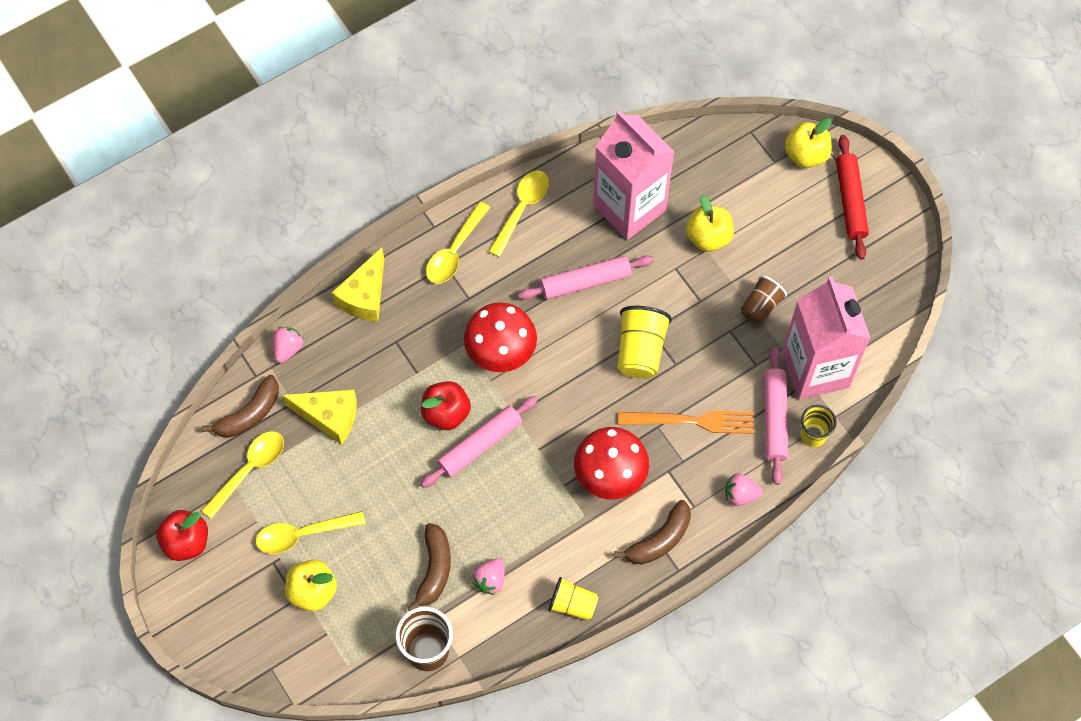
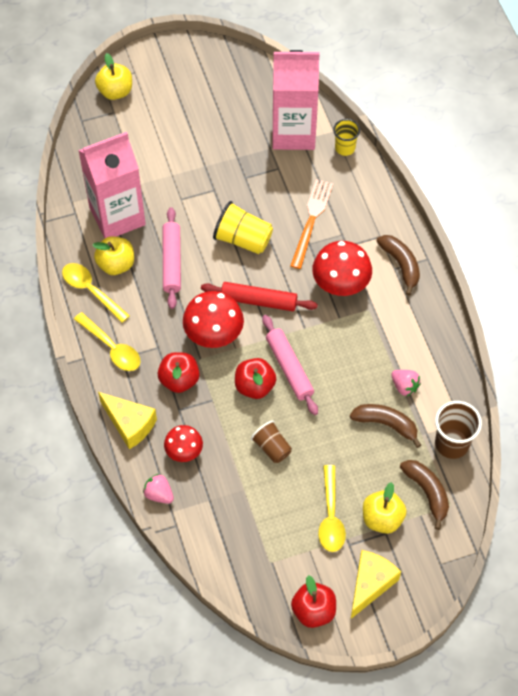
camera: 75 degrees left, 5 degrees down
(249, 414) = (210, 537): brown banana -> brown banana (427, 492)
(249, 470) = (261, 547): yellow spoon -> none
(329, 417) = (232, 474): yellow cheese -> yellow cheese (370, 584)
(345, 360) = (184, 452): none -> red mushroom
(433, 331) = (179, 380): none -> red apple
(572, 604) = (437, 334): yellow cup -> none
(708, 237) = (162, 171): yellow apple -> yellow apple (116, 264)
(740, 494) = (379, 205): pink strawberry -> none
(760, 306) = (231, 153): brown cup -> brown cup (272, 447)
(774, 418) = (325, 168): pink rolling pin -> none
(850, 201) = (164, 75): red rolling pin -> red rolling pin (259, 301)

